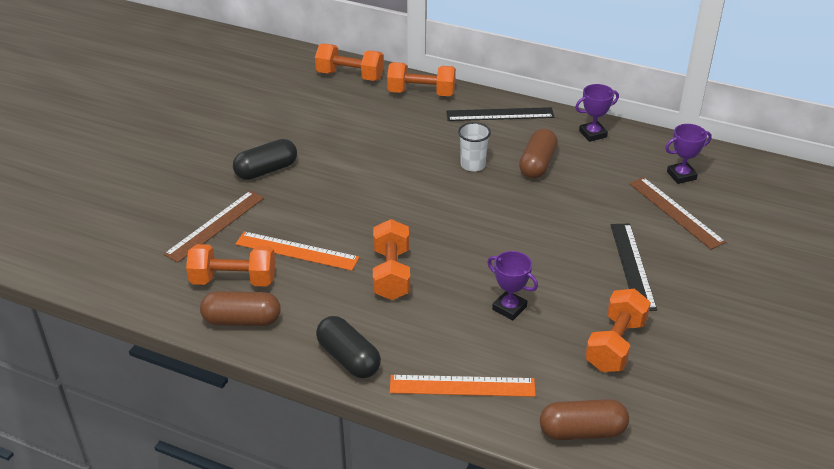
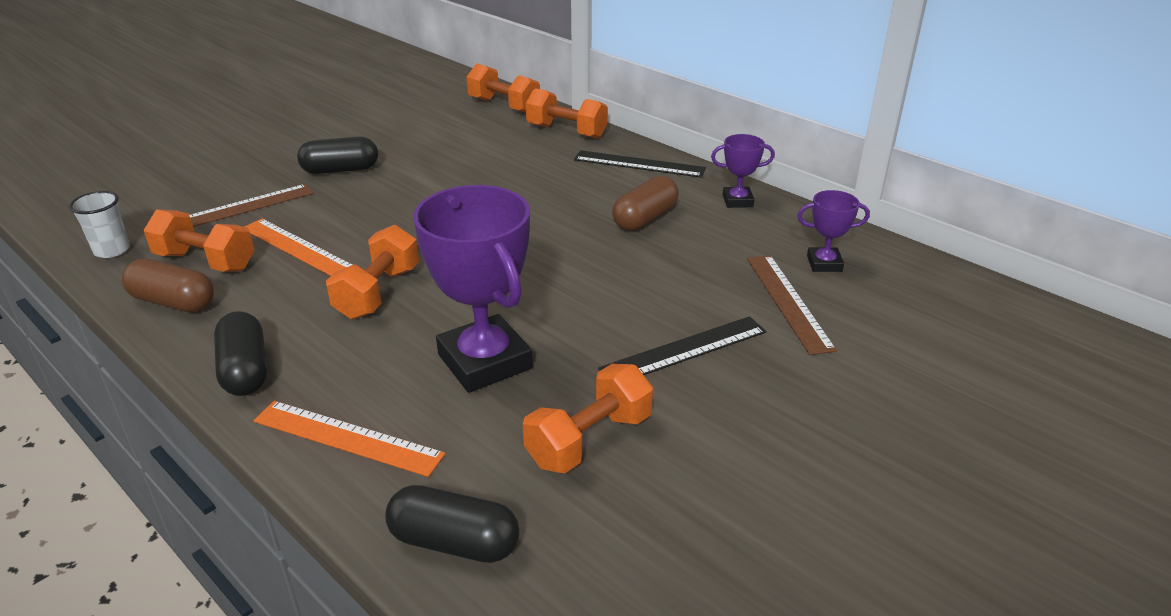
camera: 20 degrees right, 5 degrees down
(472, 165) = (567, 205): white cup -> white cup (112, 250)
(509, 308) = (484, 361): purple trophy -> purple trophy, size x2.05
(582, 431) = (454, 542): brown capsule -> black capsule
(632, 265) = (684, 350): black ruler -> black ruler turned 45 degrees clockwise

